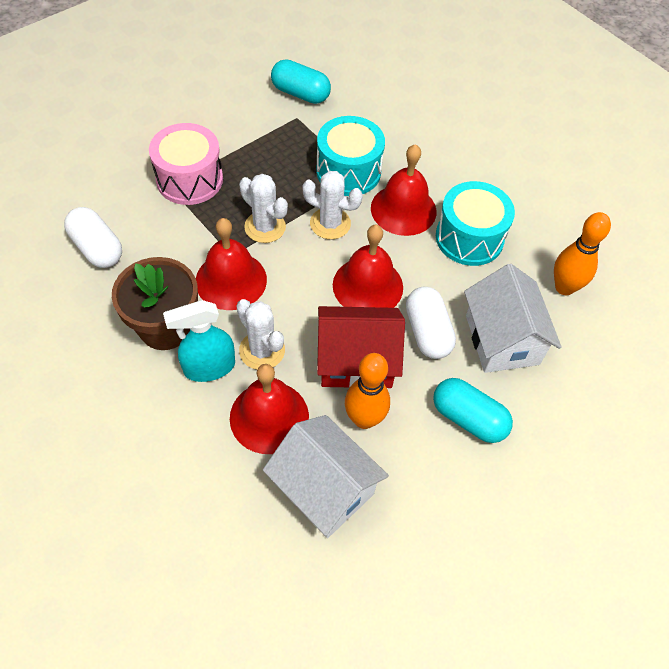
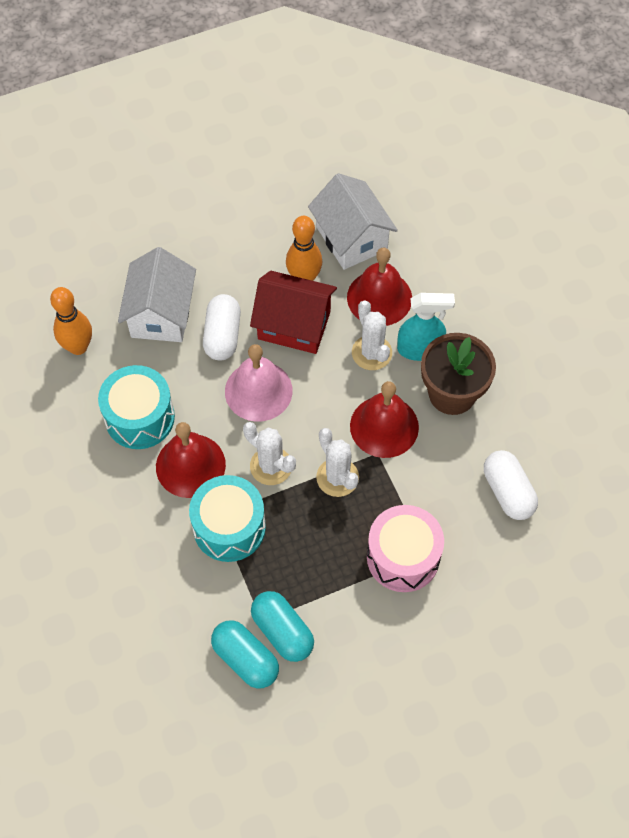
camera: 160 degrees left, 5 degrees up
(367, 286) = (258, 391): red bell -> pink bell
(468, 418) = (221, 260): turquoise capsule -> turquoise capsule (282, 631)

